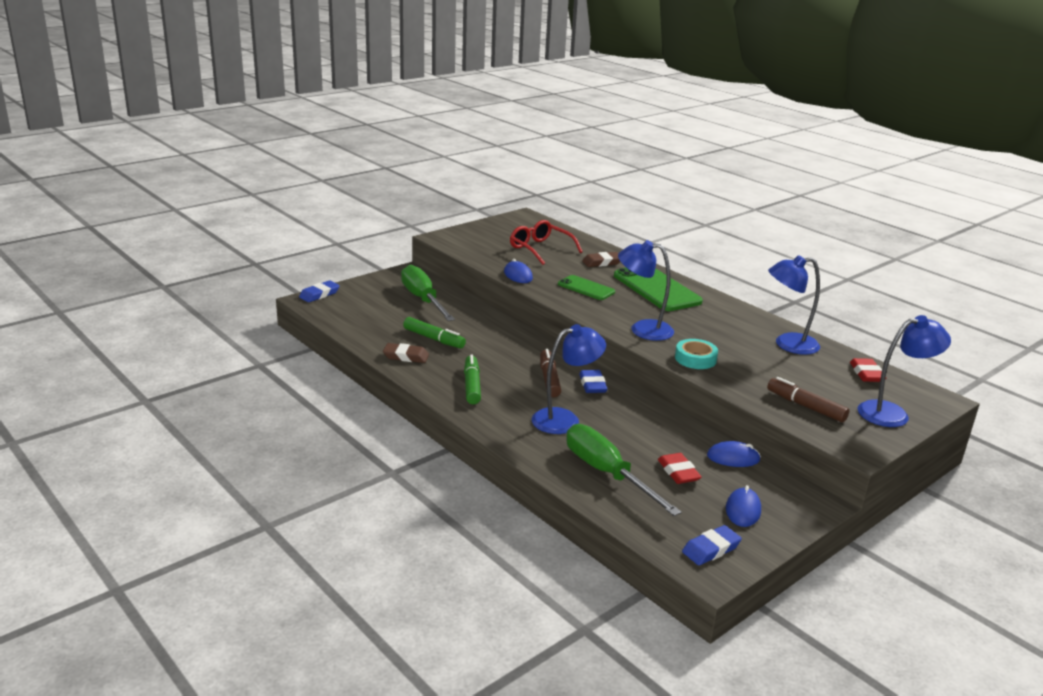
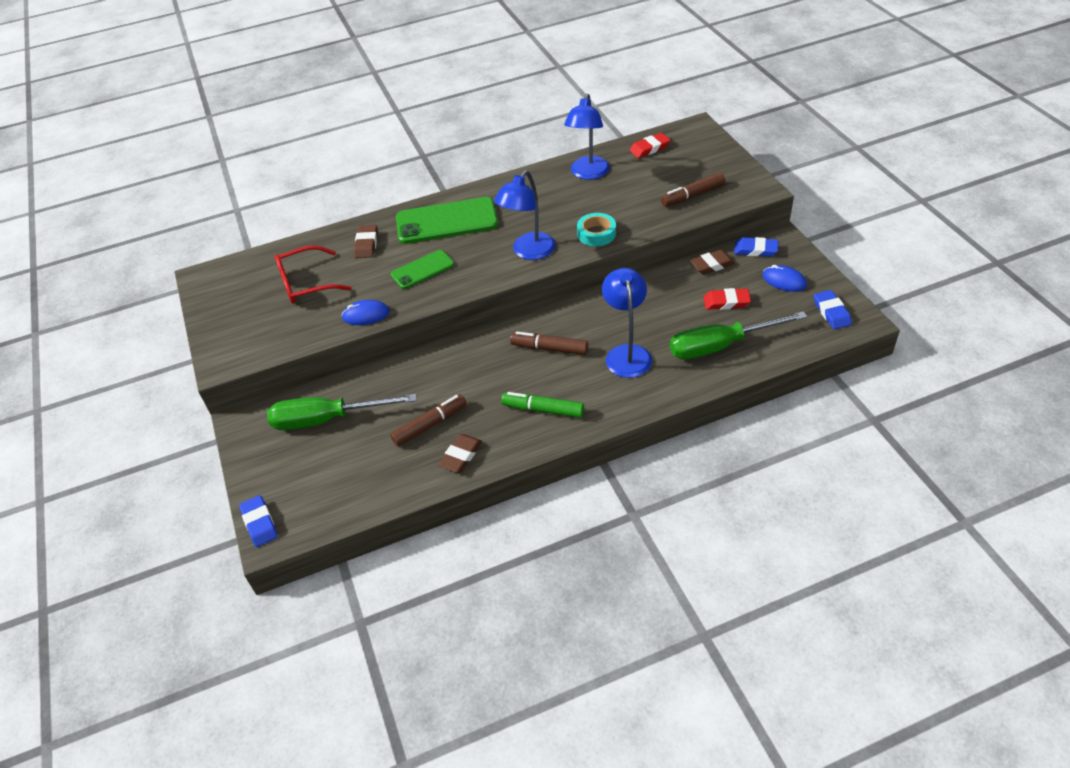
camera: 65 degrees left, 20 degrees up
(434, 339) = (430, 425): green marker -> brown marker
(592, 385) = (570, 320): blue eraser -> blue eraser (755, 250)
(733, 458) = (712, 265): blue mouse -> brown eraser
(866, 374) = (649, 148): red eraser -> red eraser turned 45 degrees counterclockwise
(892, 413) = (712, 156): blue lamp -> none

